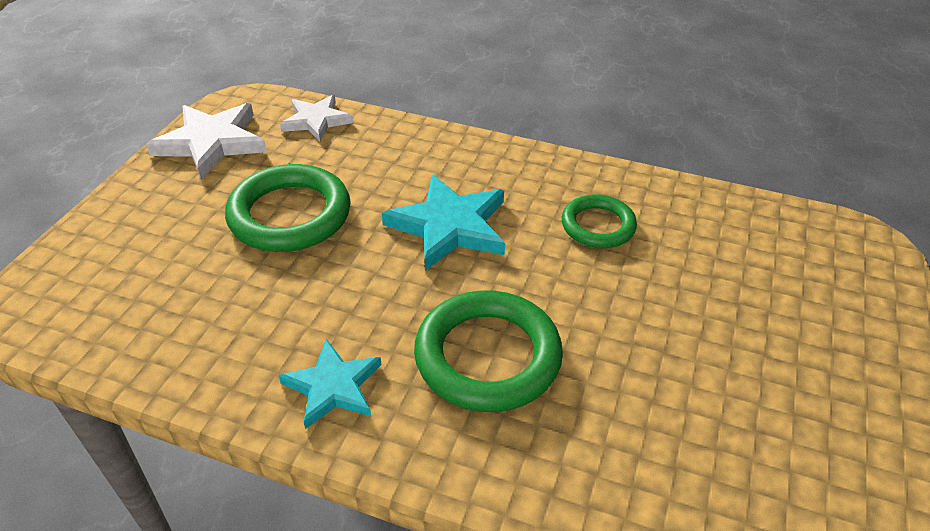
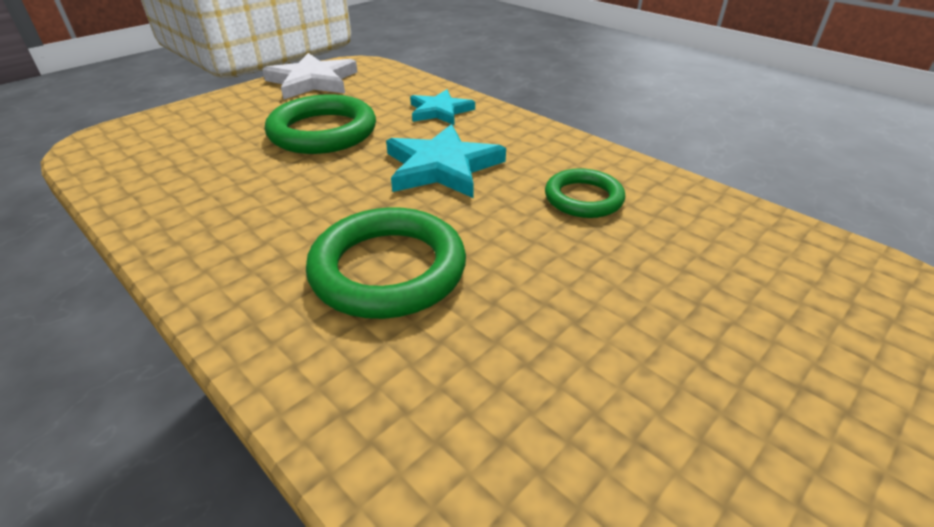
camera: 25 degrees right, 5 degrees down
(316, 120) = (399, 82): white star -> none
(333, 386) = (236, 251): turquoise star -> turquoise star (440, 111)

